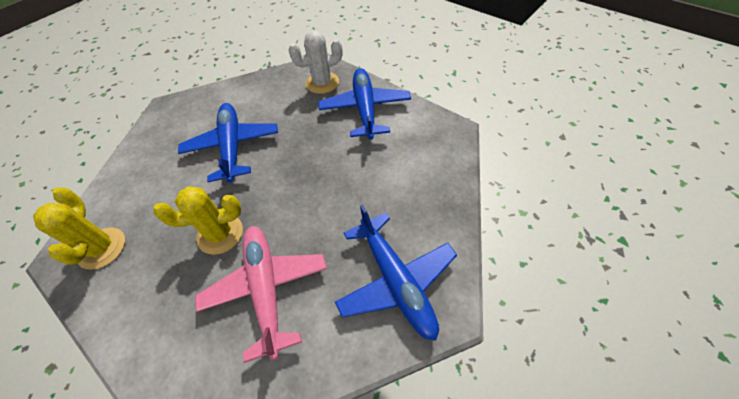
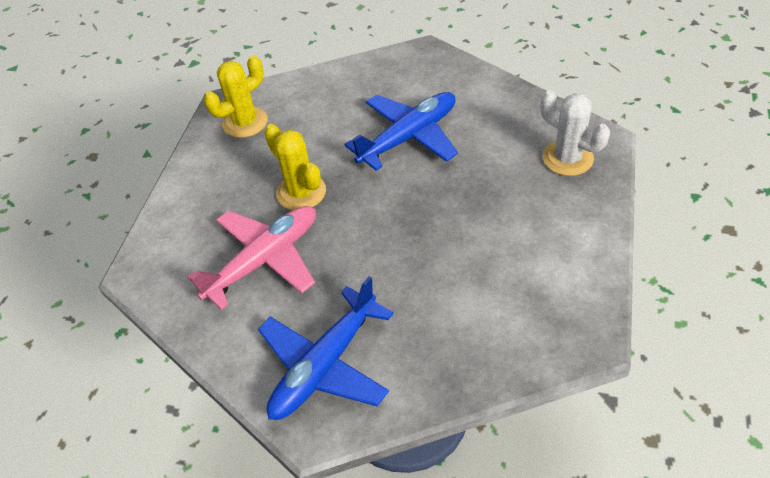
camera: 65 degrees right, 5 degrees down
(365, 109) = (554, 224): blue plane -> none

